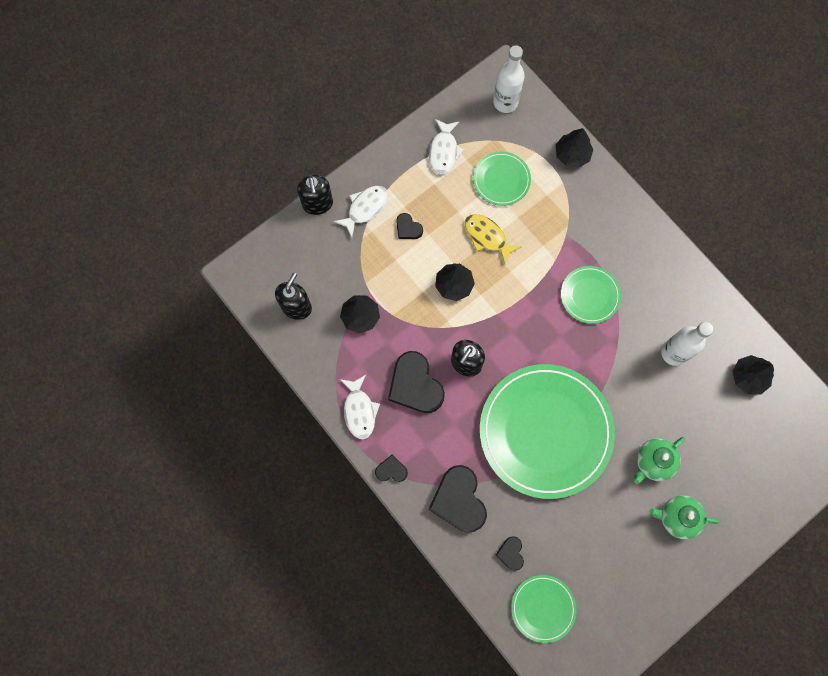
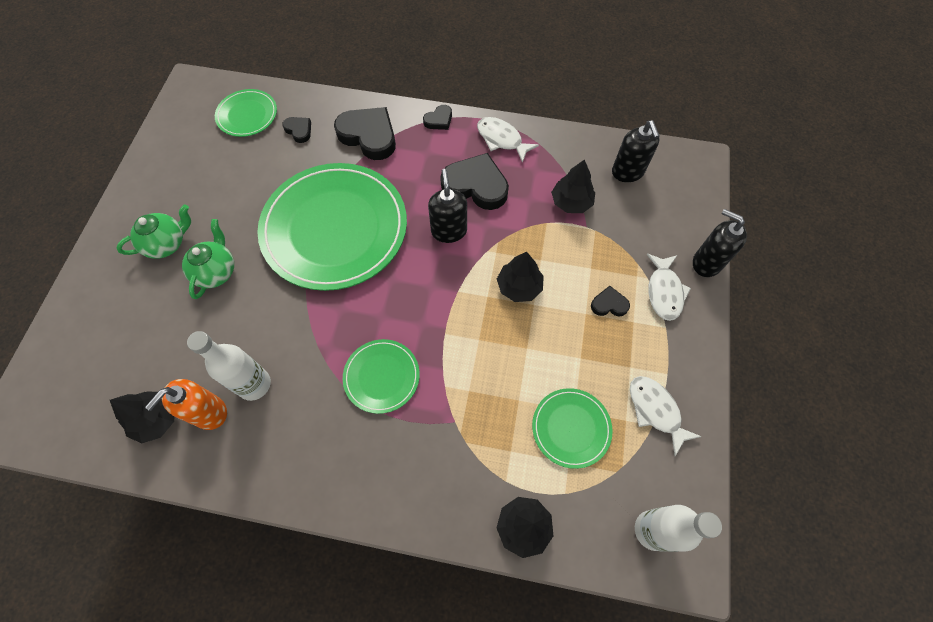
camera: 140 degrees right, 10 degrees down
(487, 237) = (530, 355): yellow fish -> none
(713, 356) = (209, 412): none -> orange soap dispenser

